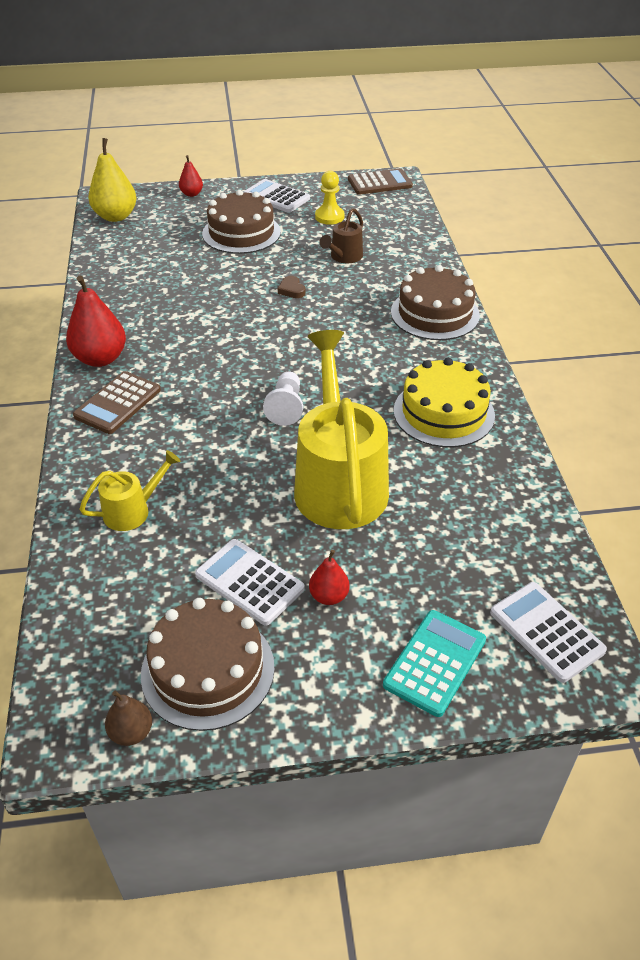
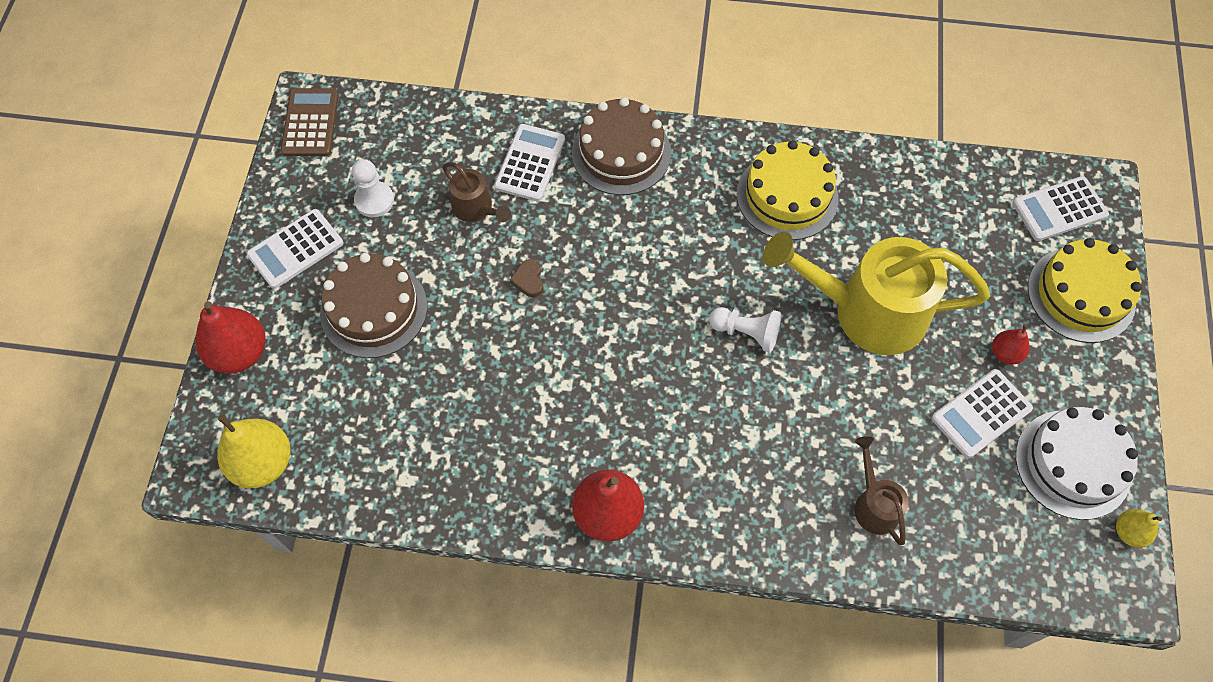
camera: 75 degrees left, 20 degrees up
(118, 403) = (698, 502): brown calculator -> none
(131, 732) = (1129, 532): brown pear -> yellow pear
(133, 510) = (874, 503): yellow watering can -> brown watering can
(191, 194) = (239, 353): red pear -> red pear, size x1.86
(208, 670) = (1073, 464): brown cake -> white cake
(291, 290) = (528, 280): brown heart -> brown heart turned 90 degrees clockwise
(329, 217) = (374, 200): yellow pawn -> white pawn
(398, 273) = (530, 163): none -> white calculator
(435, 662) = (1081, 294): turquoise calculator -> yellow cake

